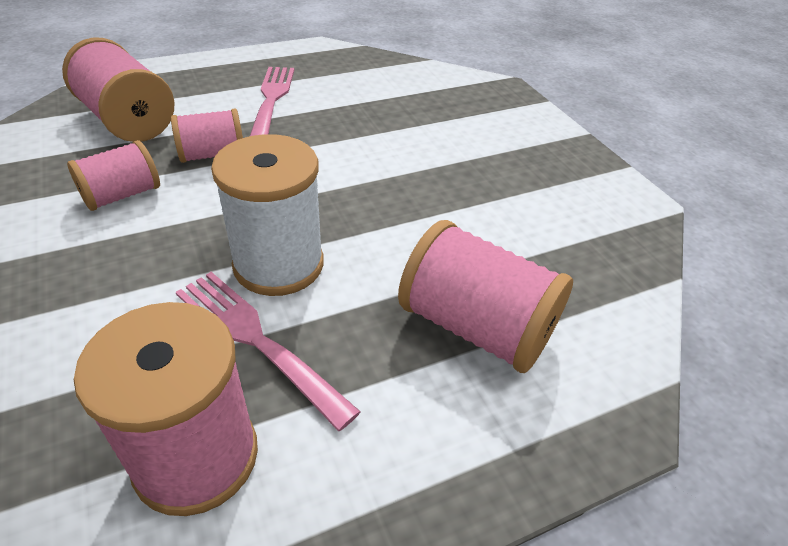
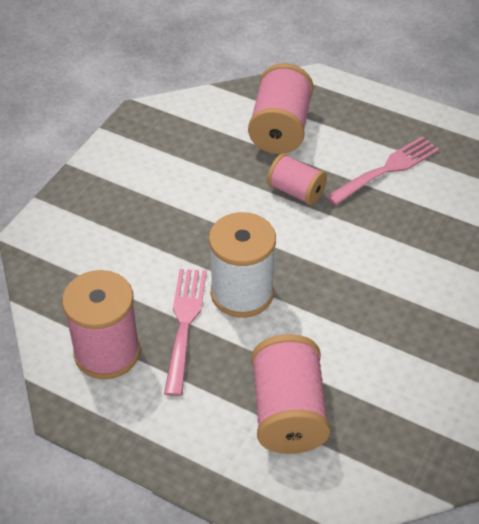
camera: 55 degrees right, 5 degrees up
(122, 195) = (220, 187): pink spool -> none

